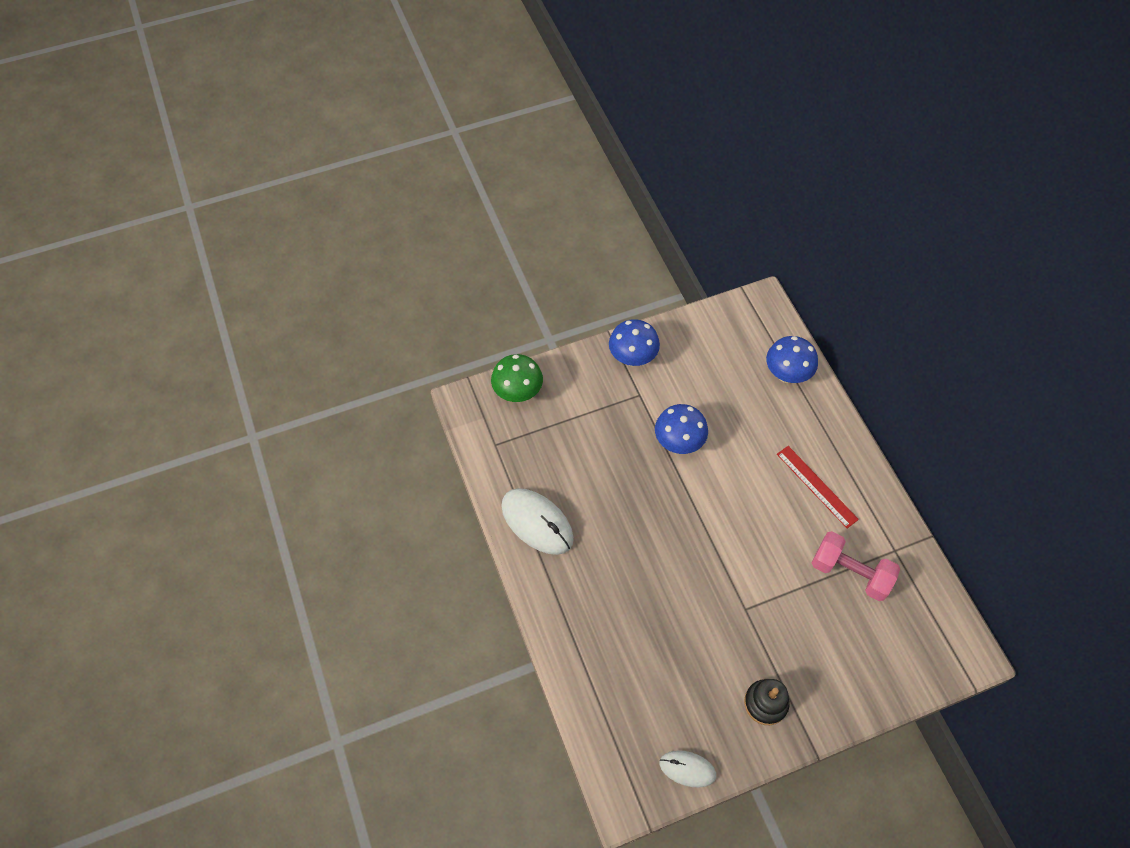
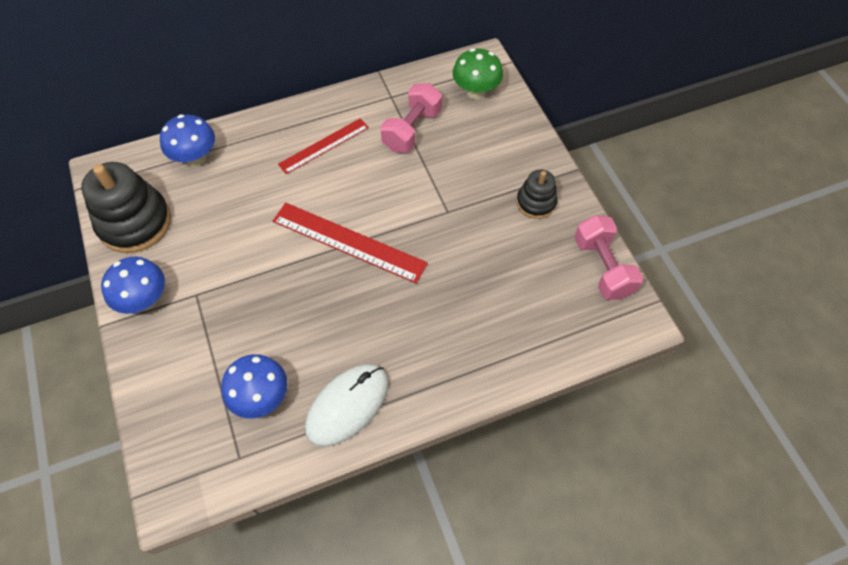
camera: 90 degrees left, 0 degrees up
(518, 393) = (169, 431): green mushroom -> green mushroom (476, 92)
(678, 442) = (262, 259): blue mushroom -> blue mushroom (261, 397)
(687, 769) = (602, 267): white mouse -> pink dumbbell
(701, 515) = (349, 242): none -> red ruler
(709, 337) = (135, 222): none -> black stacking toy

